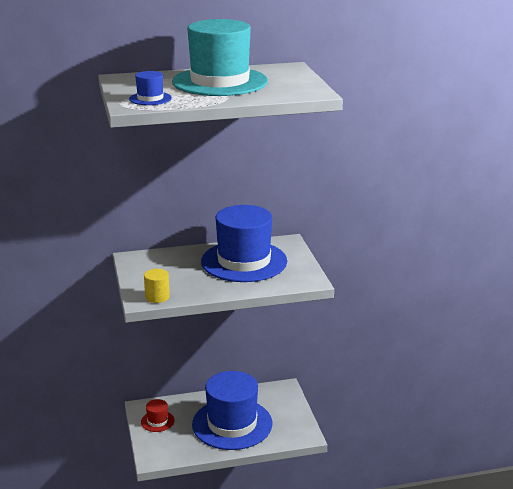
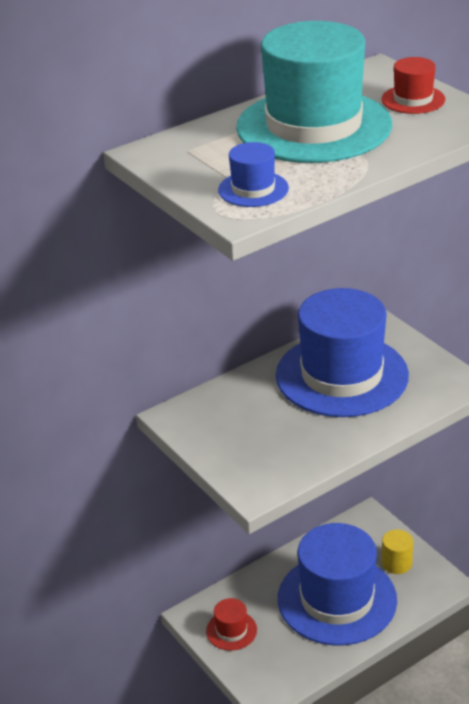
camera: 20 degrees left, 10 degrees up
(157, 297) = (272, 477): yellow cylinder -> yellow cylinder (396, 563)
(291, 80) = (413, 99): none -> red hat

